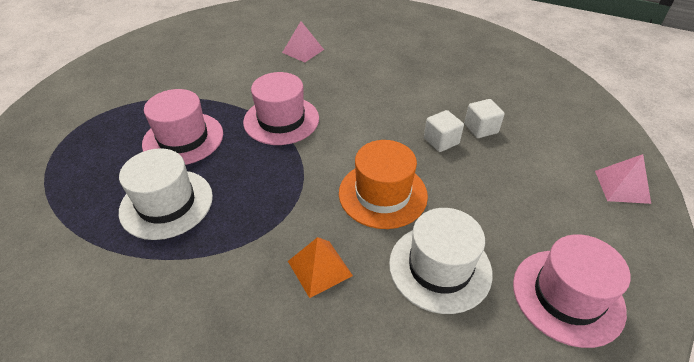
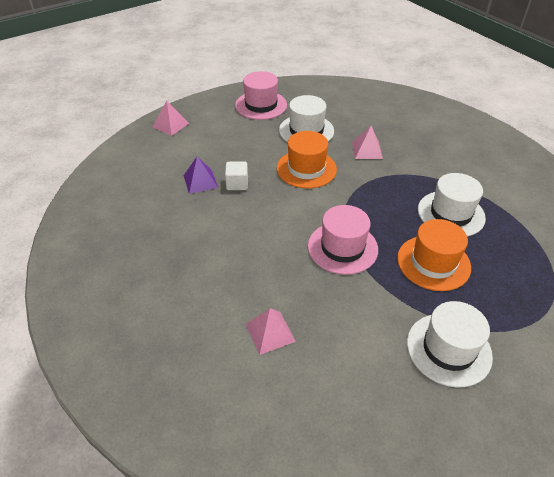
camera: 150 degrees left, 0 degrees up
(163, 82) = (448, 349): none -> white hat
(183, 138) = (433, 262): pink hat -> orange hat
(320, 268) = (367, 150): orange pyramid -> pink pyramid
(480, 128) = (200, 181): white cube -> purple pyramid

